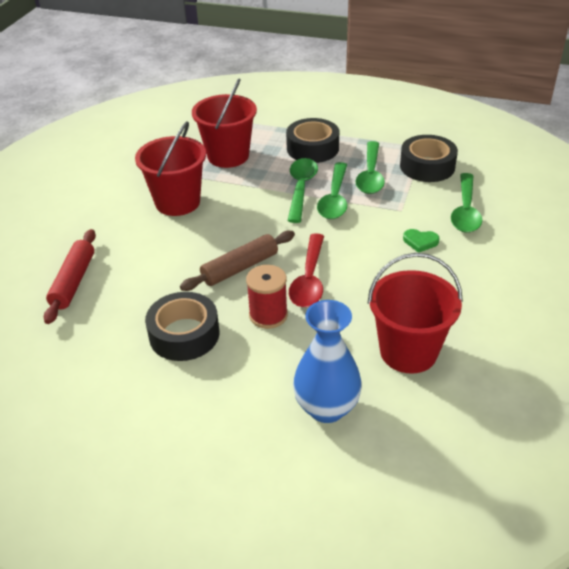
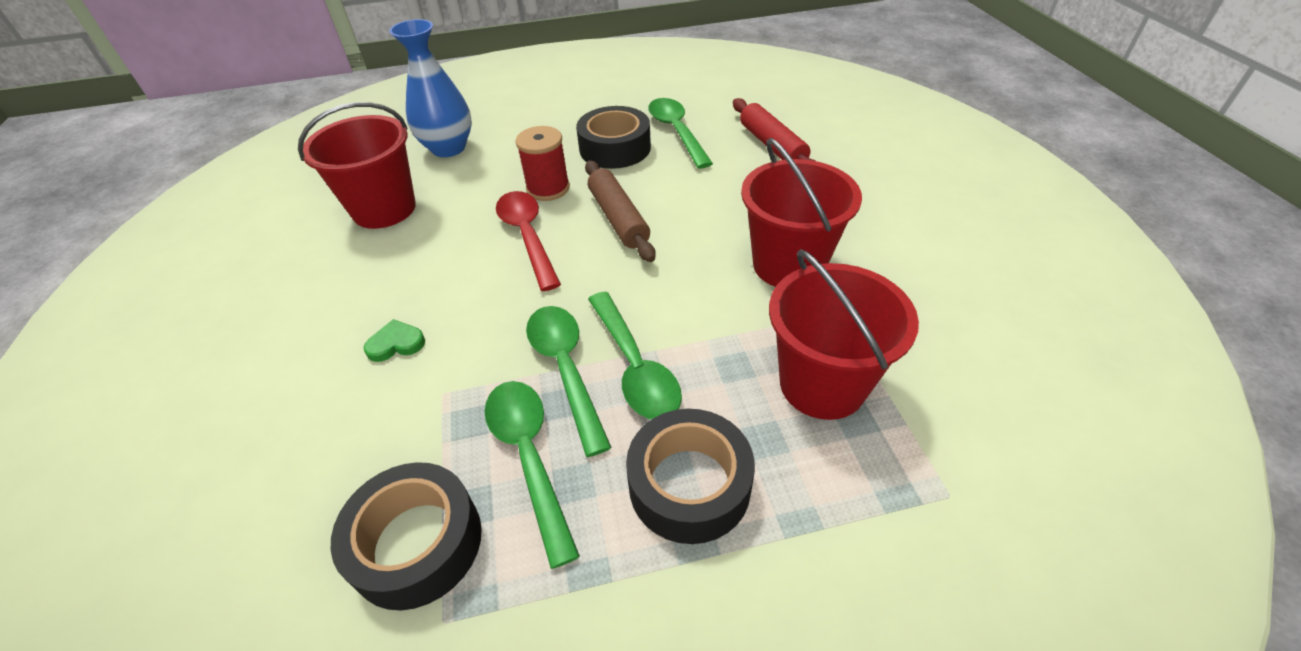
camera: 150 degrees right, 5 degrees up
(240, 268) = (618, 218): brown rolling pin -> brown rolling pin turned 45 degrees counterclockwise
(465, 211) = (323, 441): green spoon -> green spoon (676, 132)

